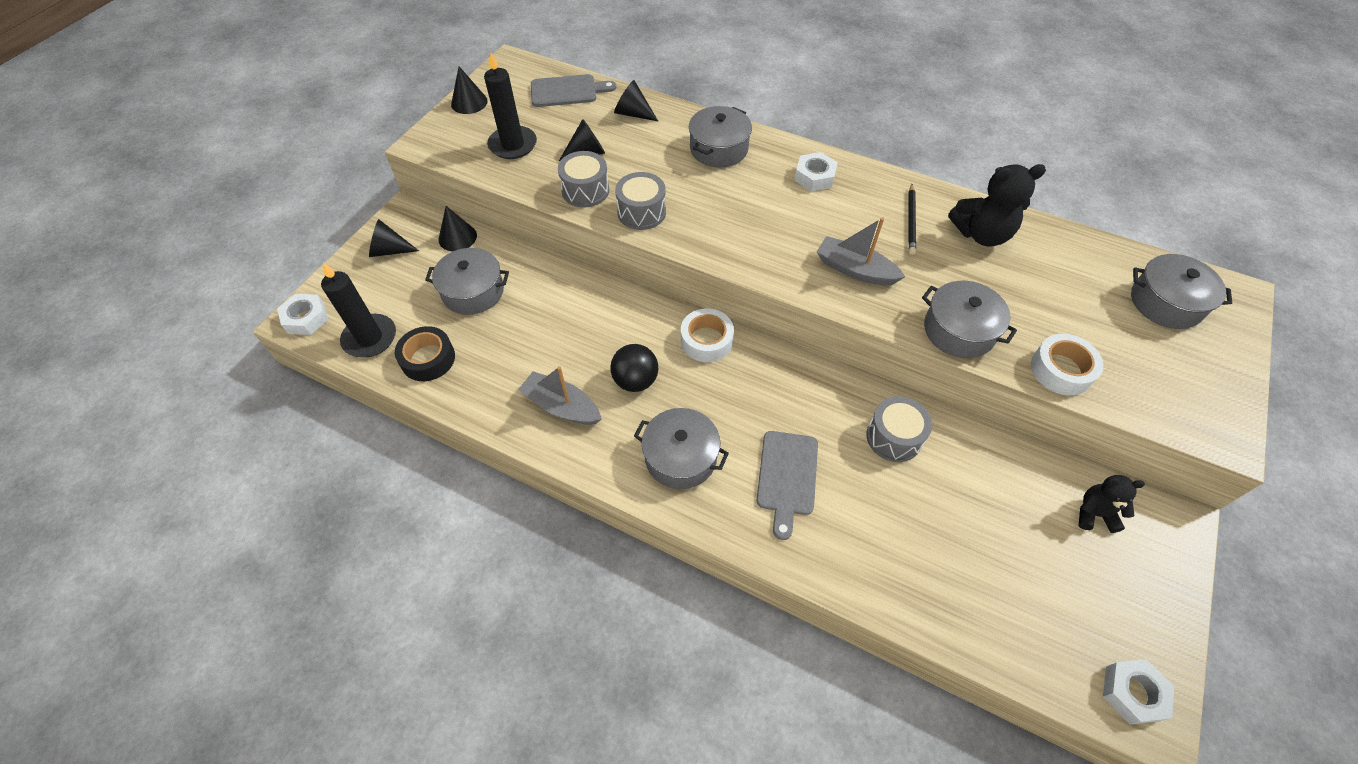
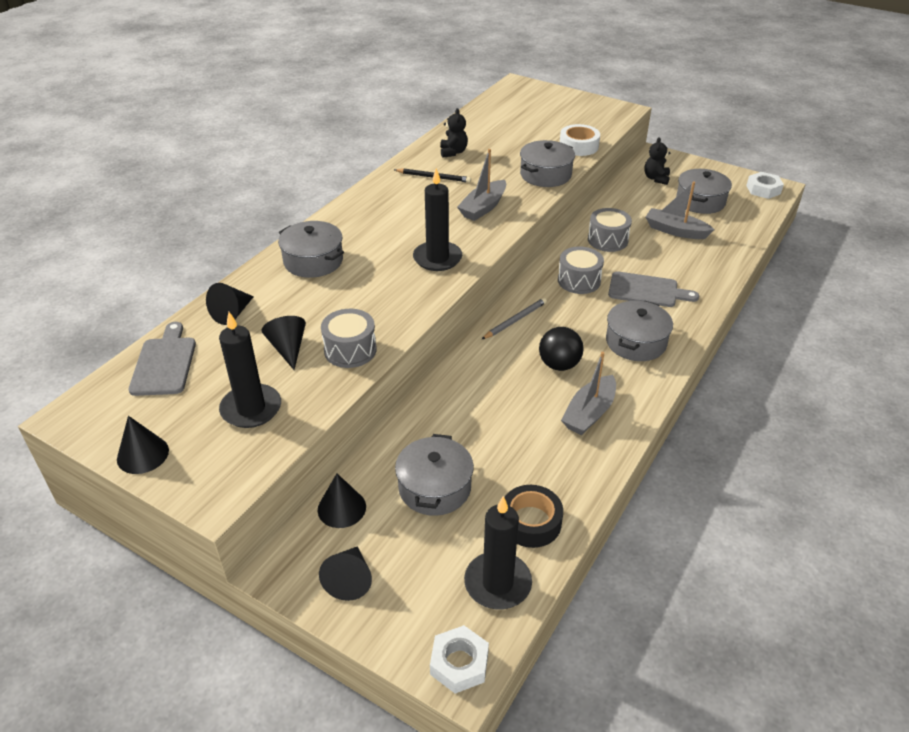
camera: 85 degrees left, 15 degrees down
(641, 212) = (392, 313): grey drum -> grey drum (579, 281)
(706, 340) = (515, 320): white tape -> grey pencil
(739, 237) = (437, 258): none -> black candle
(814, 177) = (369, 213): white nut -> none
(944, 527) = (675, 231): none -> grey boat
(981, 234) = (453, 152): black teddy bear -> black teddy bear, size x0.61
(1166, 303) = (524, 104): grey pot -> grey pot (700, 201)

